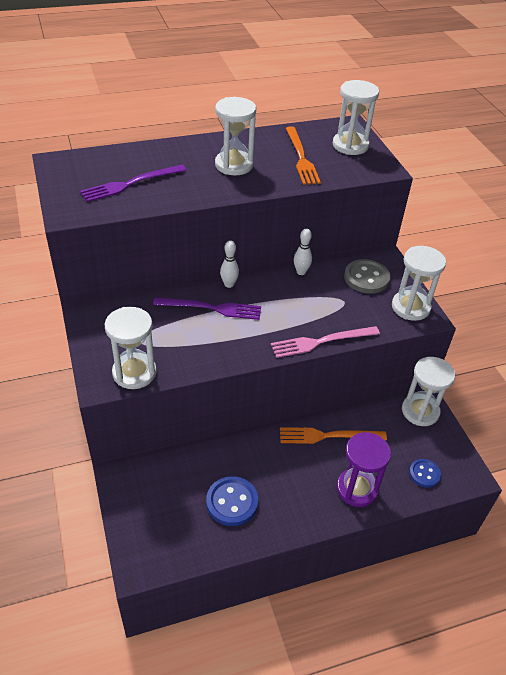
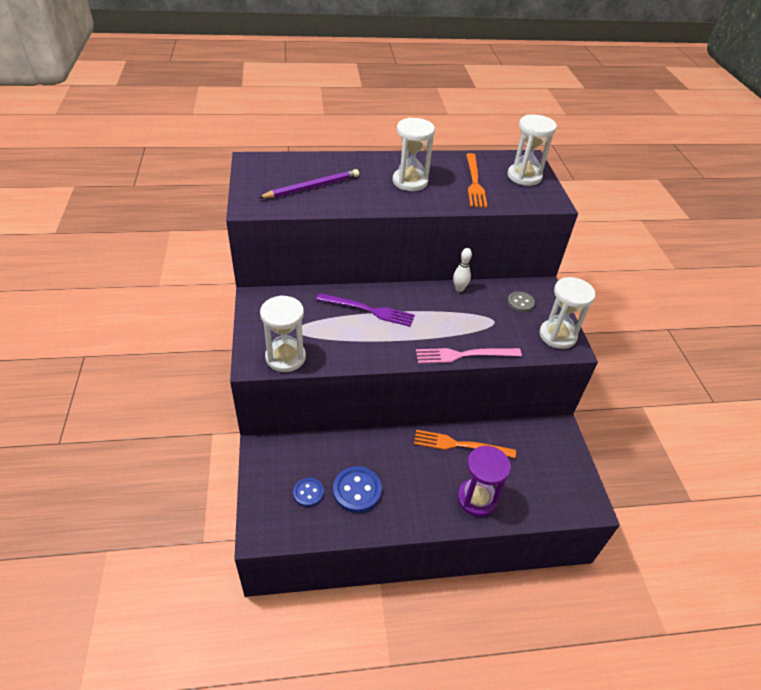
camera: 10 degrees right, 0 degrees up
(130, 184) = (312, 187): purple fork -> purple pencil
(229, 284) = (389, 291): white bowling pin -> none
(366, 278) = (520, 302): grey button -> grey button, size x0.62
(420, 411) = (553, 436): white hourglass -> none
(424, 474) = (545, 496): blue button -> blue button (308, 493)

